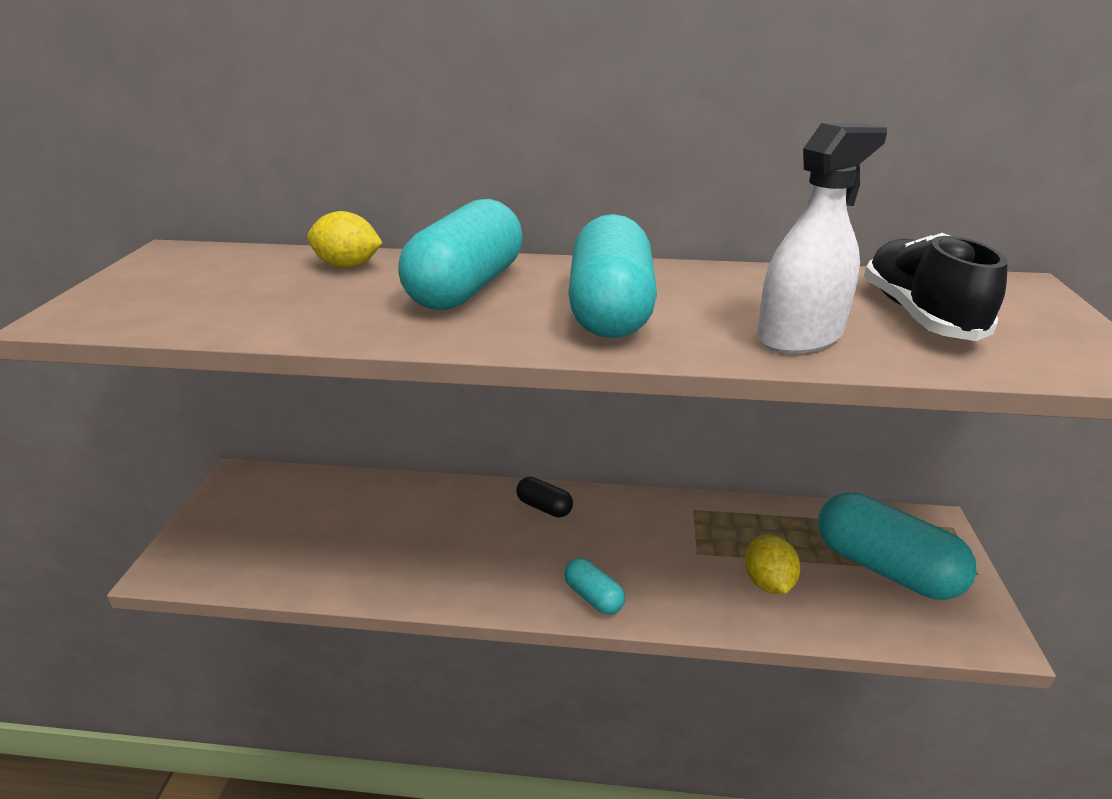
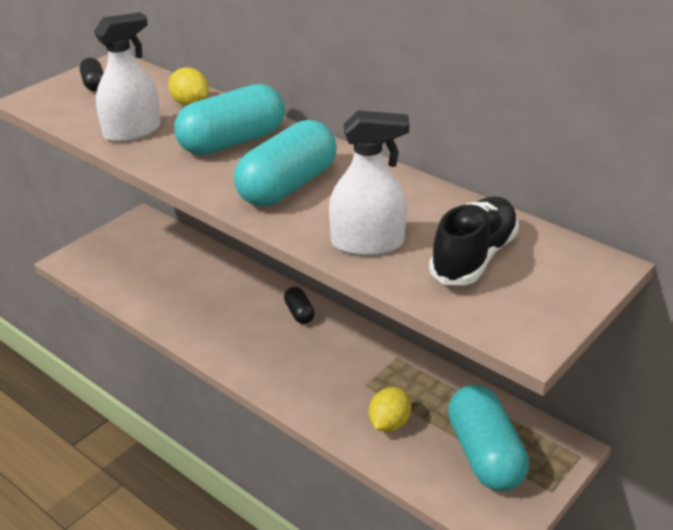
camera: 35 degrees right, 5 degrees up
(164, 277) = (94, 84): none -> black capsule
(303, 311) = (132, 131): none -> white spray bottle
(593, 597) = (271, 379): turquoise capsule -> none

